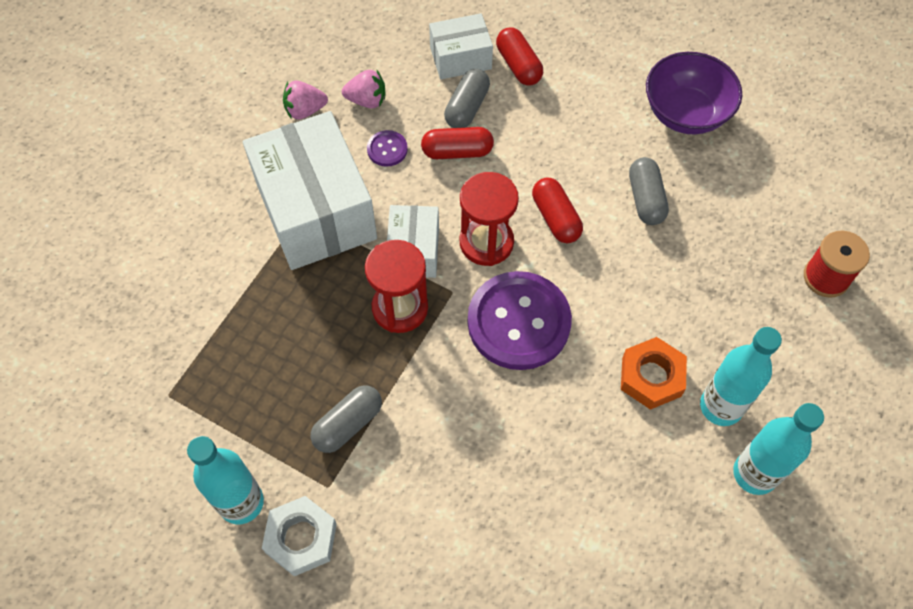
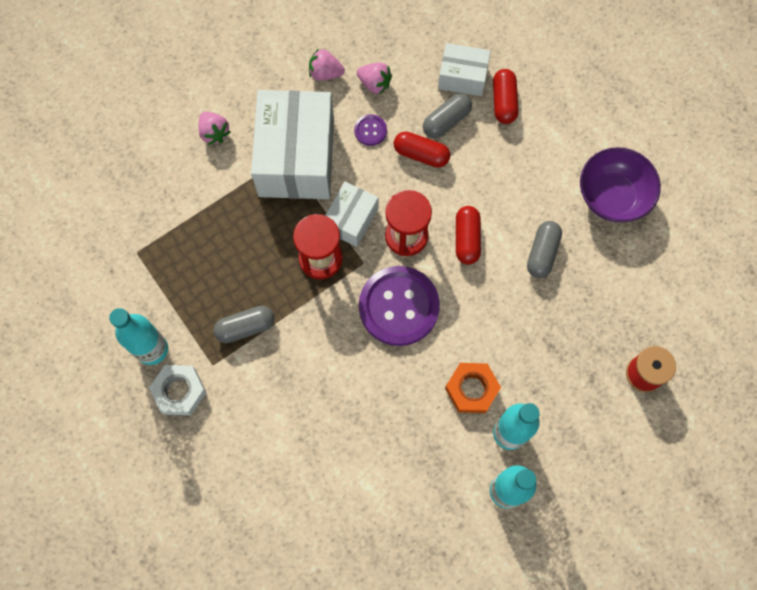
camera: 25 degrees right, 10 degrees up
(204, 222) = (214, 133): none -> pink strawberry

